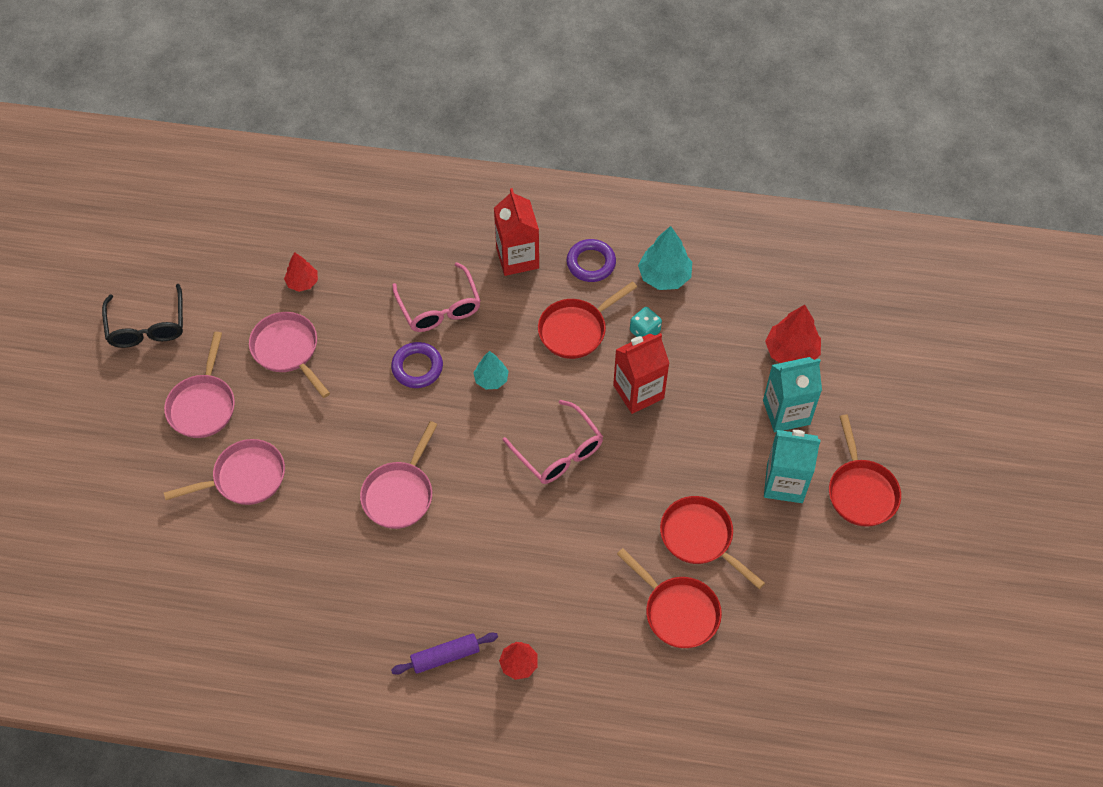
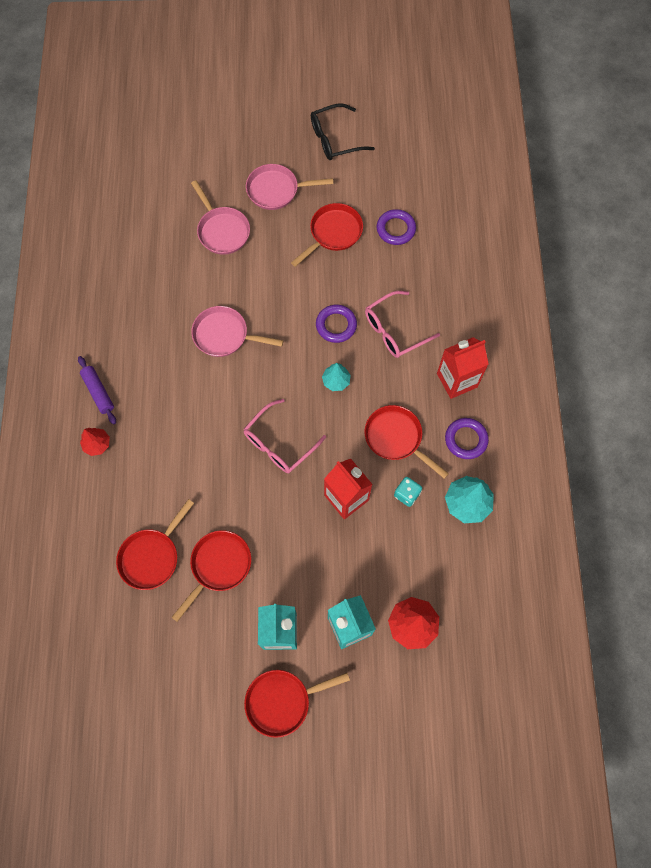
camera: 80 degrees right, 10 degrees up
(288, 350) = (333, 233): pink pan -> red pan
(302, 282) = (396, 229): red tree -> purple ring

